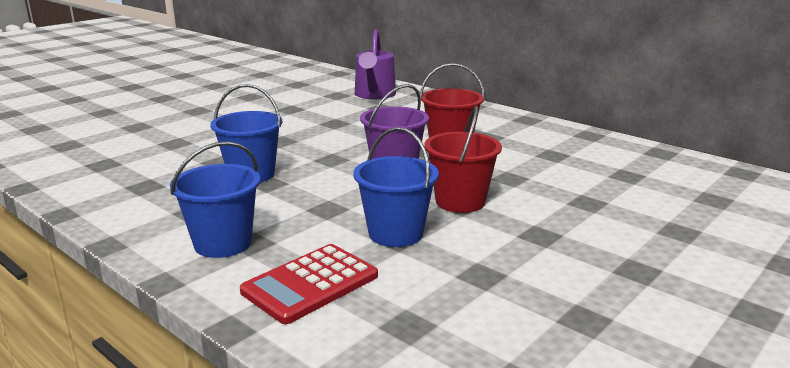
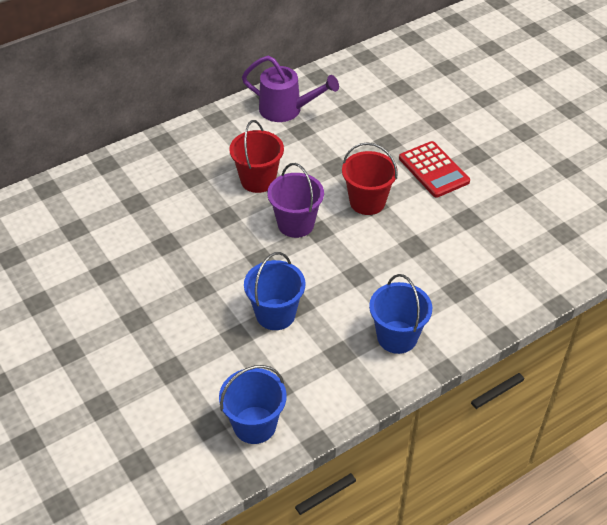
camera: 75 degrees left, 25 degrees up
(310, 284) = (461, 296): red calculator -> red calculator (433, 170)
(374, 95) = (91, 200): purple watering can -> purple watering can (286, 110)
(396, 233) = (406, 245): blue bucket -> blue bucket (254, 425)

